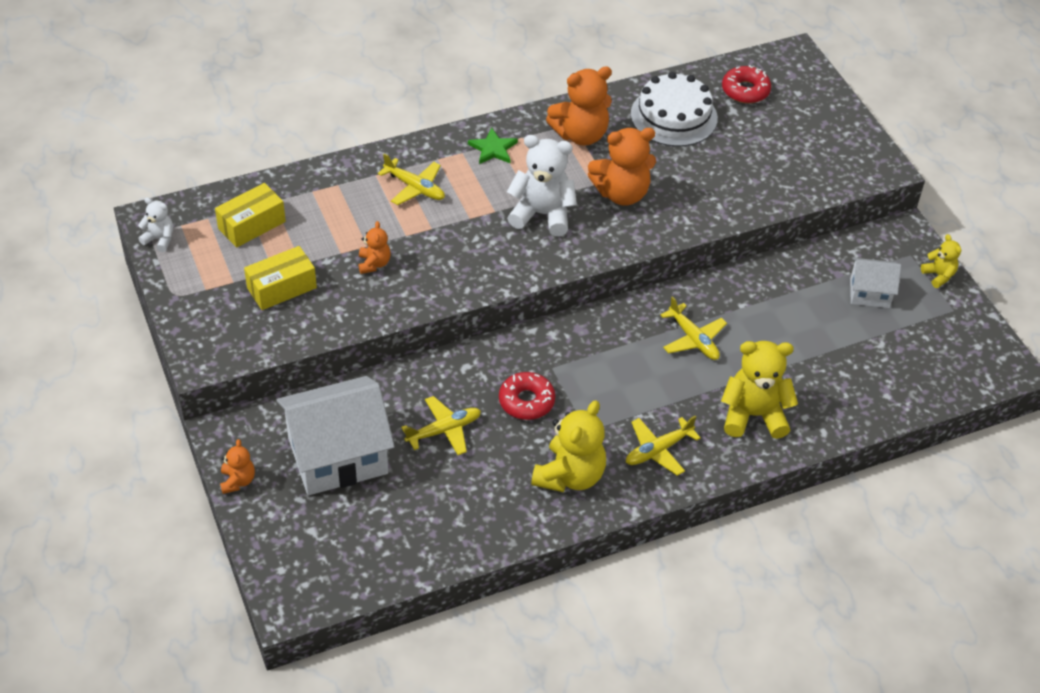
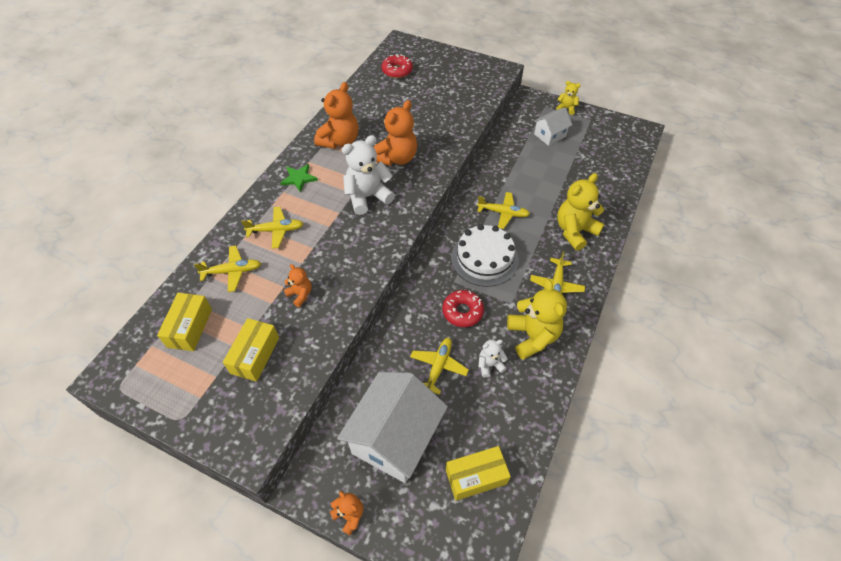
camera: 40 degrees left, 5 degrees up
(159, 239) = (128, 387): white teddy bear -> white teddy bear (490, 365)
(335, 200) = (232, 271): none -> yellow plane
(372, 540) = (476, 477): none -> yellow box
(674, 116) = (377, 103): white cake -> white cake (484, 258)

